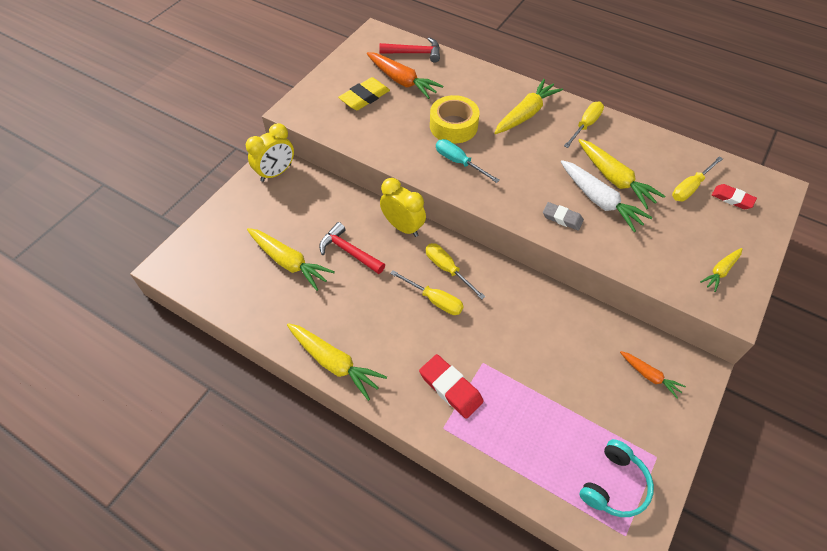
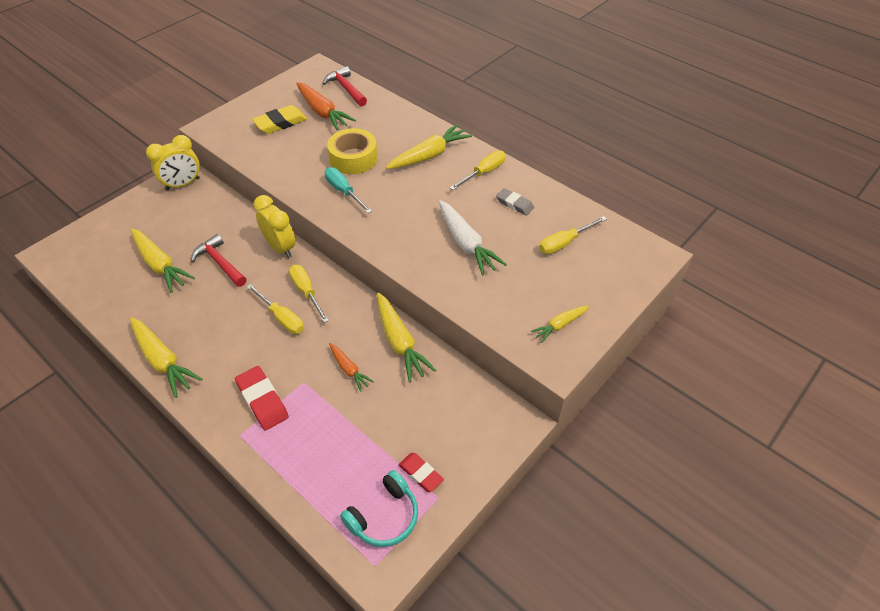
camera: 10 degrees right, 5 degrees down
(414, 53) = (346, 89): red hammer -> red hammer turned 135 degrees counterclockwise
(562, 218) = (421, 255): grey eraser -> grey eraser (514, 204)
(615, 179) = (490, 225): yellow carrot -> yellow carrot (400, 342)
(649, 376) = (464, 420): orange carrot -> orange carrot (349, 369)
(732, 199) = (603, 259): red eraser -> red eraser (420, 473)

